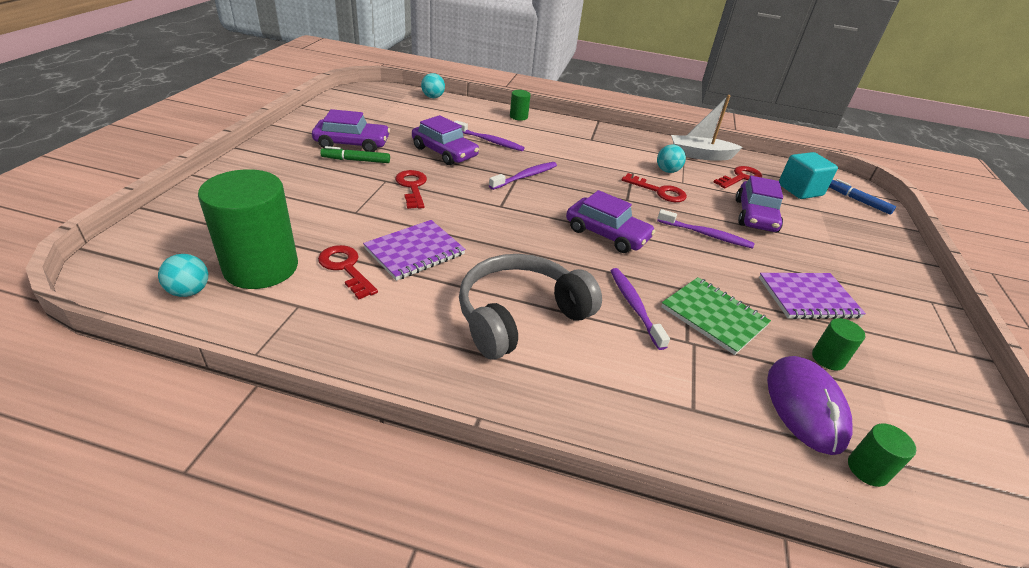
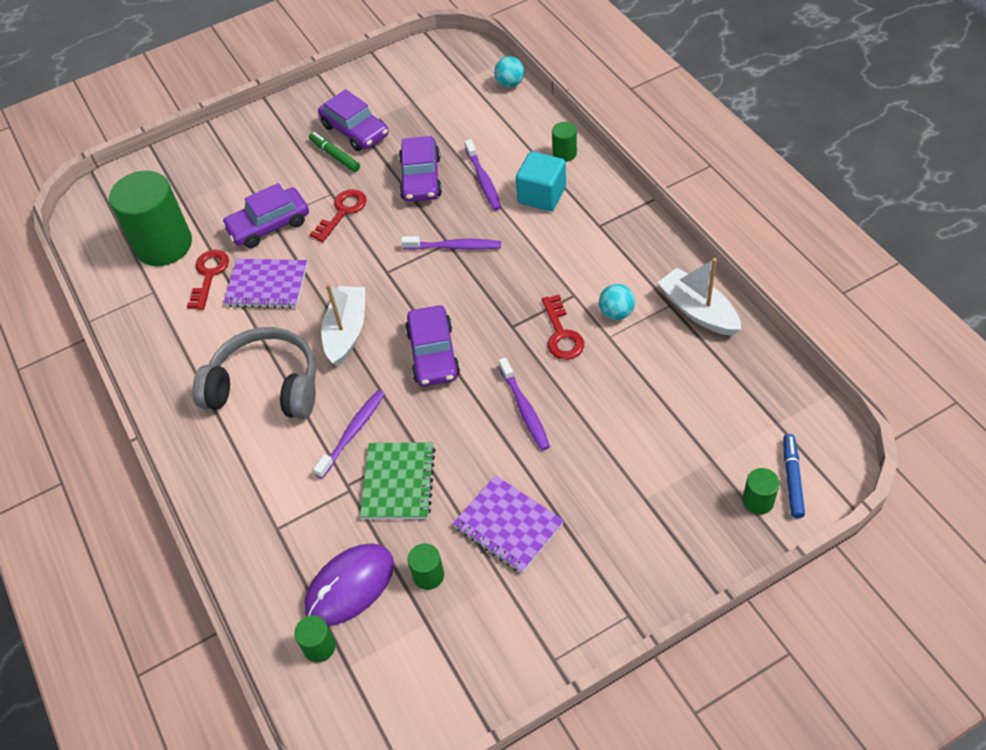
camera: 55 degrees right, 15 degrees up
(189, 291) = (111, 244): turquoise ball -> none
(527, 250) = (346, 332): none -> white boat
(740, 178) = (692, 367): red key -> none
(755, 216) = (617, 420): purple car -> purple car (269, 225)
(800, 190) = (739, 423): turquoise cube -> turquoise cube (542, 195)
(866, 216) = (758, 501): none -> green cylinder

